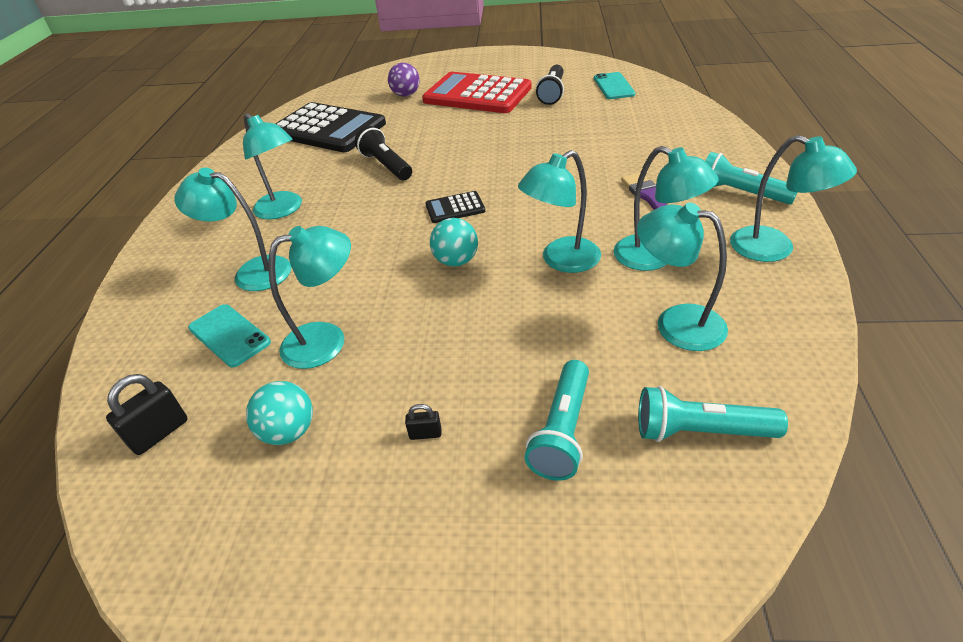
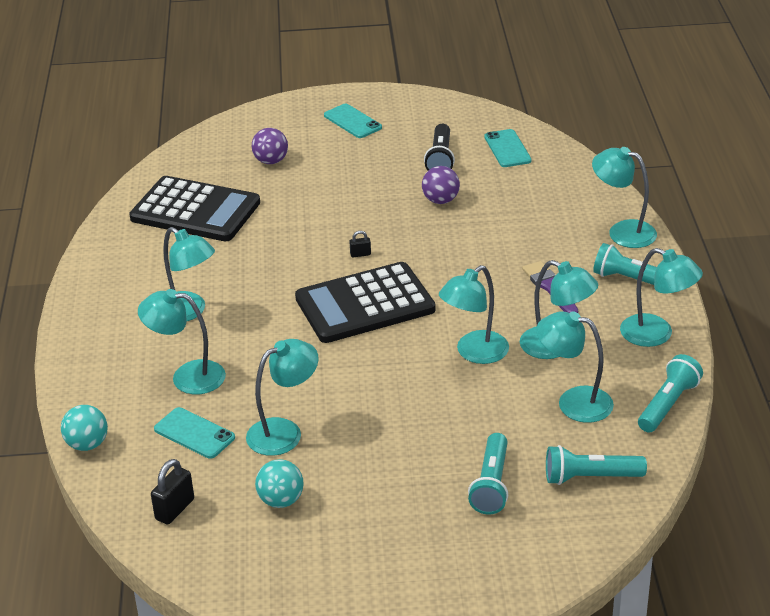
camera: 10 degrees left, 5 degrees down
(386, 165) = (278, 257): black flashlight -> none
(425, 434) = (389, 494): black padlock -> black padlock (360, 254)
(455, 208) = (365, 304): black calculator -> black calculator, size x2.30
(456, 261) = (379, 358): turquoise ball -> turquoise ball (87, 444)
(477, 94) = (355, 160): red calculator -> none
(482, 69) = (352, 121): none -> turquoise phone
(547, 123) = (440, 200): none -> purple ball
(726, 149) = (622, 231): none -> turquoise lamp
(799, 333) = (668, 404): none -> turquoise flashlight

